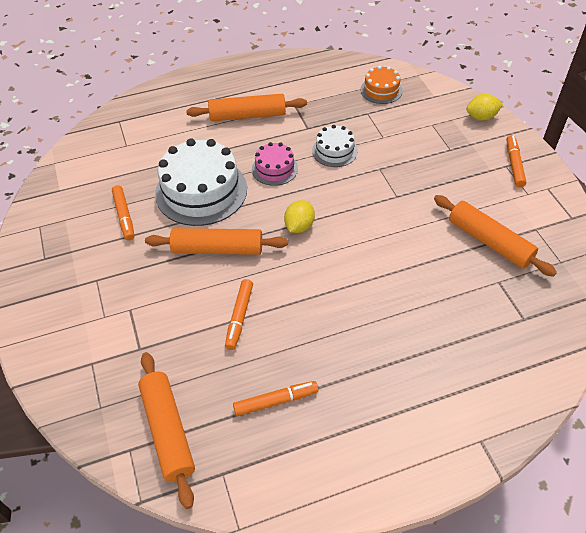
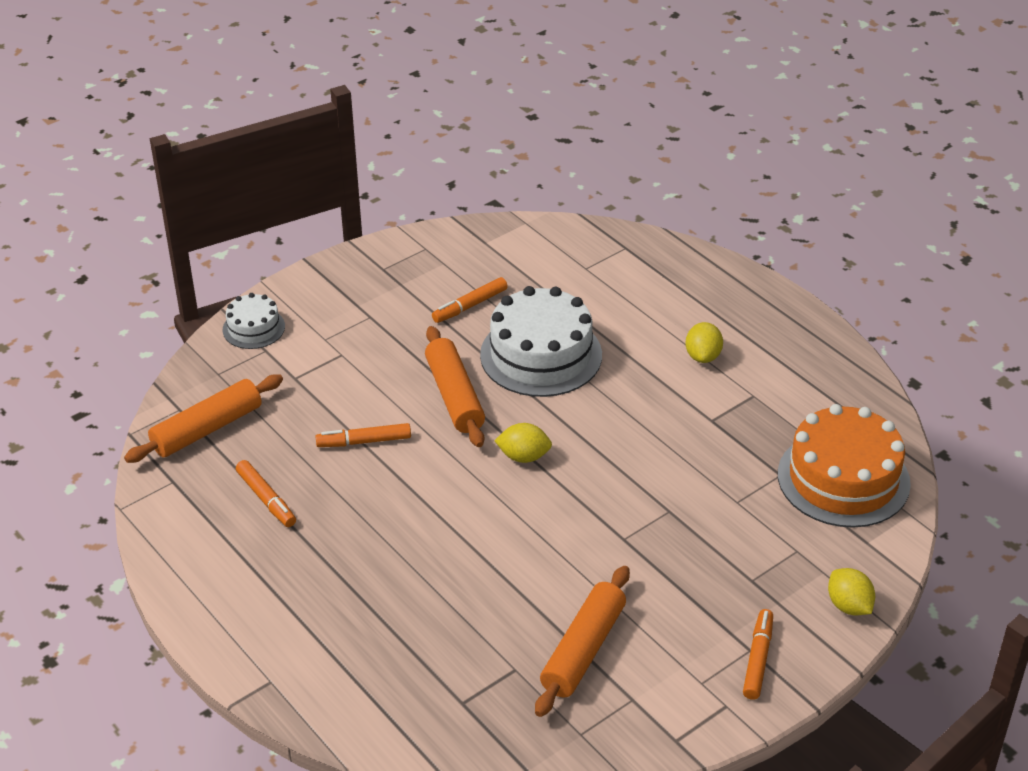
camera: 70 degrees right, 10 degrees down
(247, 115) = (703, 356): orange rolling pin -> yellow lemon
(274, 168) = (614, 409): pink cake -> none
(334, 151) = (679, 458): white cake -> white cake (253, 328)
(381, 90) = (843, 479): orange cake -> orange cake, size x1.93
(514, 164) = (758, 659): orange marker -> orange marker turned 60 degrees counterclockwise

